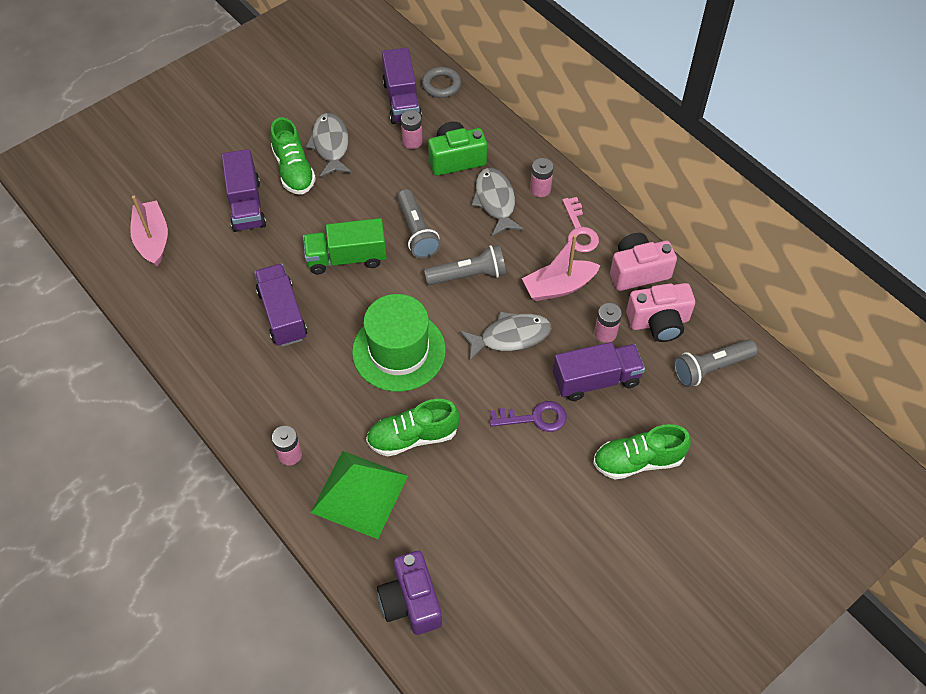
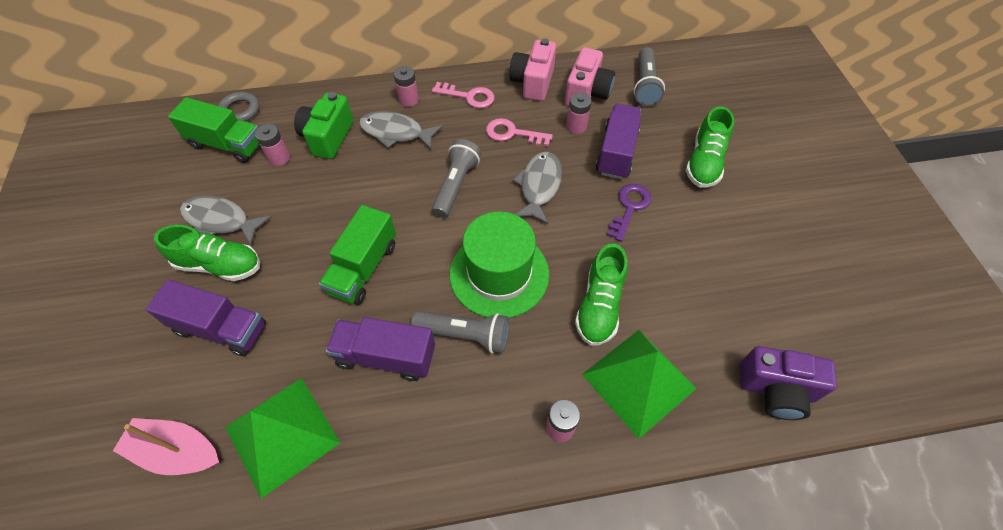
camera: 60 degrees left, 0 degrees up
(193, 288) = (282, 435): none -> green pyramid
(402, 100) = (227, 144): purple truck -> green truck
(416, 232) = (380, 200): grey flashlight -> grey flashlight (465, 335)
(558, 287) = (513, 133): pink boat -> pink key

